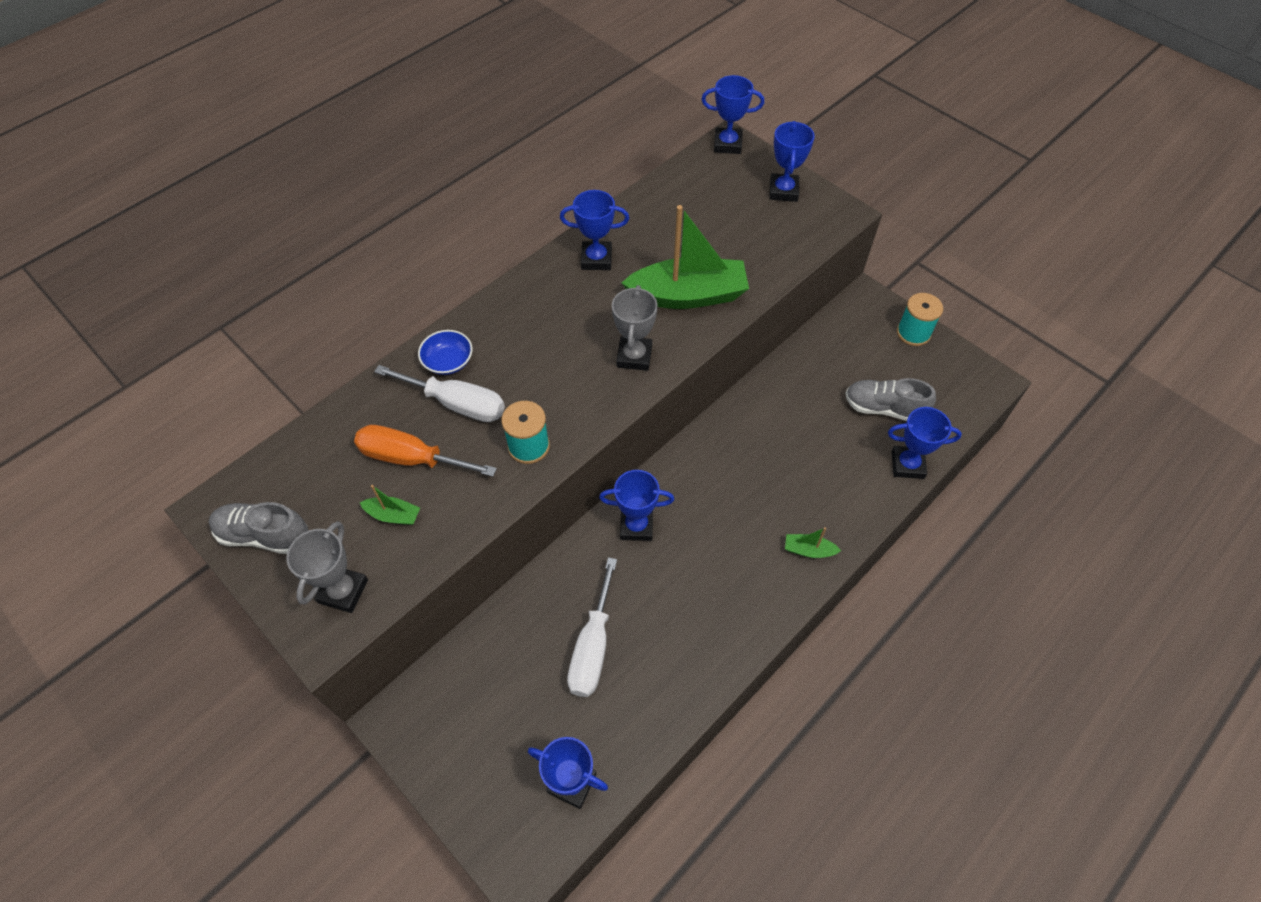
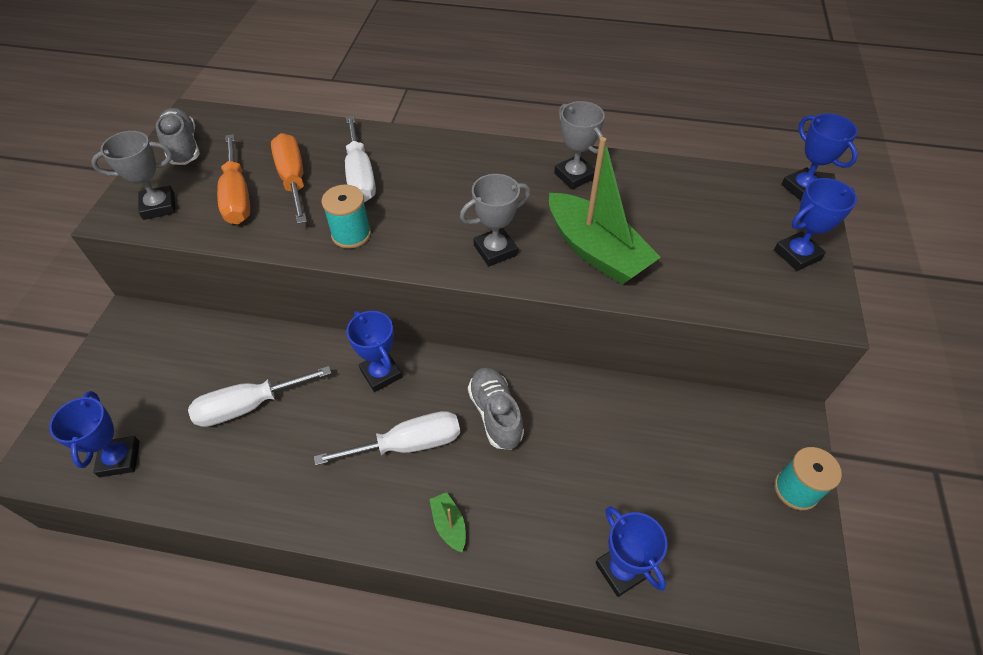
camera: 55 degrees right, 5 degrees down
(393, 515) = (237, 197): green boat -> orange screwdriver
(448, 361) = (395, 151): blue bowl -> none
(596, 259) = (574, 176): blue trophy -> grey trophy
(720, 541) = (408, 444): none -> white screwdriver
(884, 408) = (672, 509): grey shoe -> grey shoe (495, 414)

